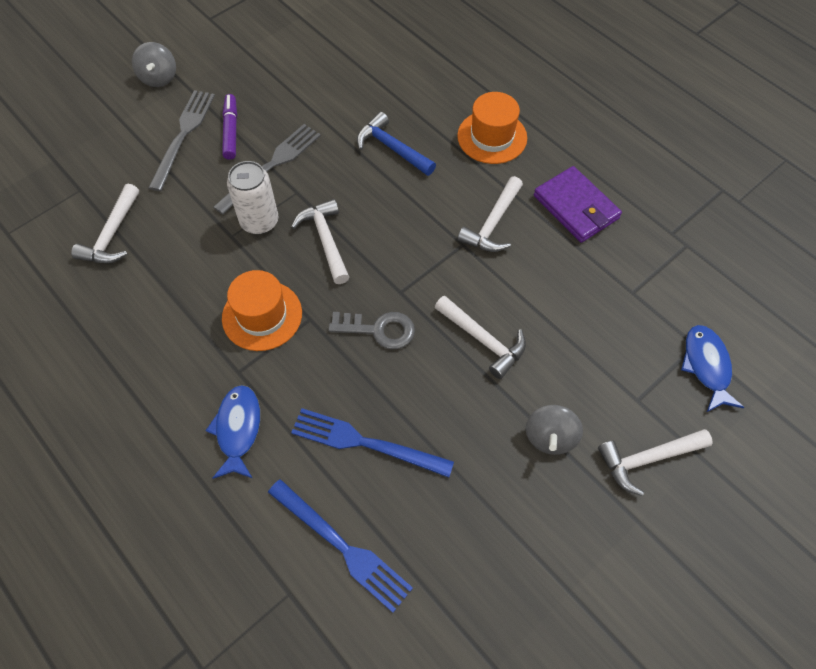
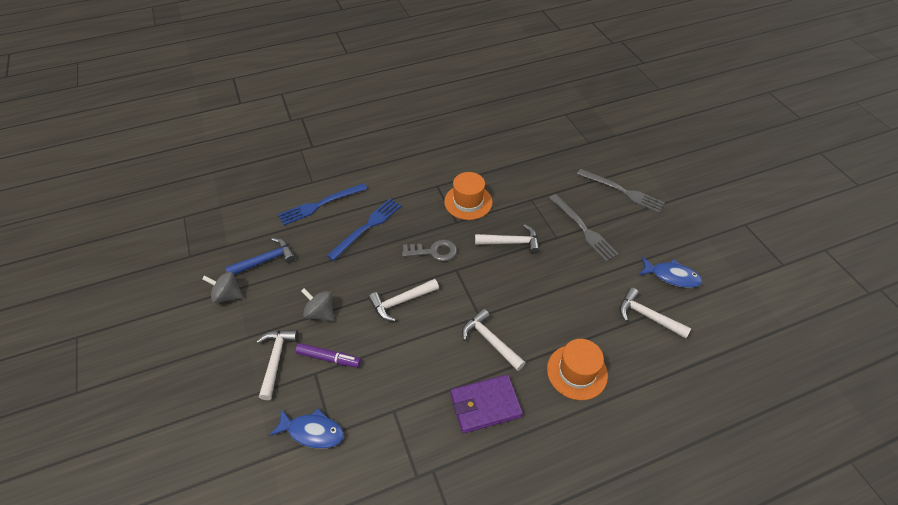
camera: 110 degrees right, 10 degrees down
(112, 234) = (550, 151): white hammer -> white hammer (647, 316)
(159, 78) = (681, 188): grey spinning top -> grey spinning top (227, 295)
(231, 131) = (621, 215): purple marker -> purple marker (329, 358)
(238, 429) = (403, 180): blue fish -> blue fish (672, 276)
(259, 221) = (538, 214): white can -> none
(379, 330) = (434, 251): grey key -> grey key turned 120 degrees counterclockwise
(392, 148) = (582, 300): blue hammer -> blue hammer (265, 260)

